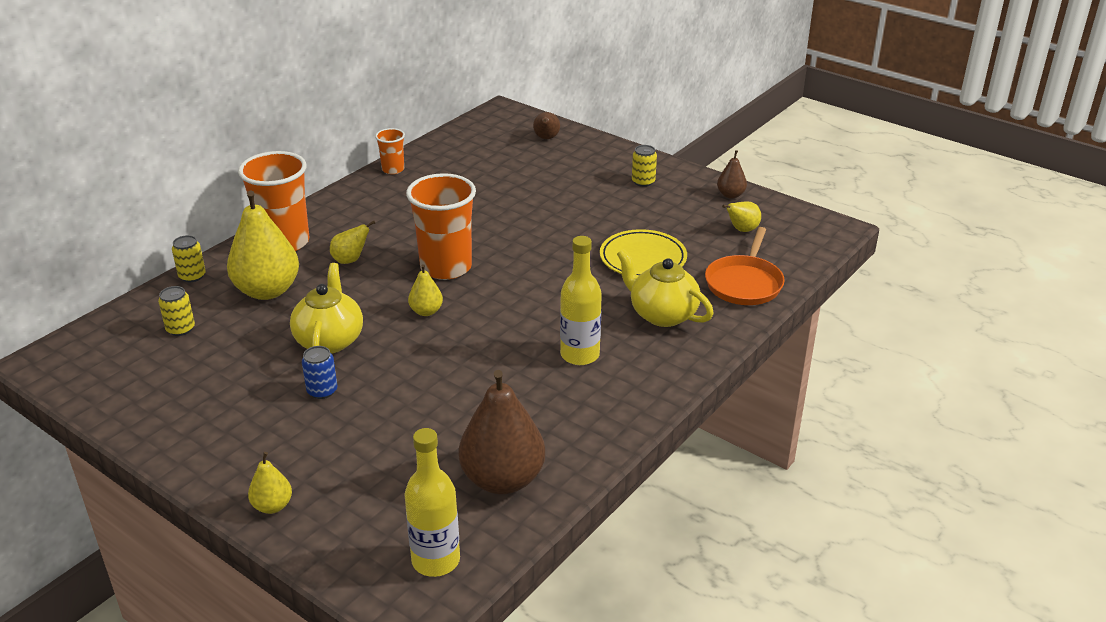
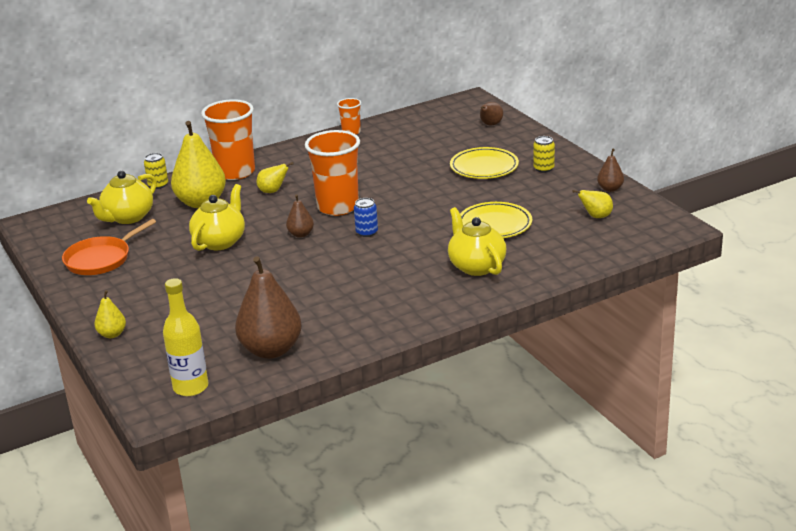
camera: 25 degrees right, 5 degrees down
(180, 329) = (128, 217): yellow can -> yellow teapot
(322, 391) = (192, 272): blue can -> blue can (367, 232)
(426, 311) = (301, 234): yellow pear -> brown pear
(578, 190) = (484, 167): none -> yellow plate
(580, 355) = (390, 282): yellow bottle -> none
(744, 283) = (563, 255): orange pan -> orange pan (100, 259)

